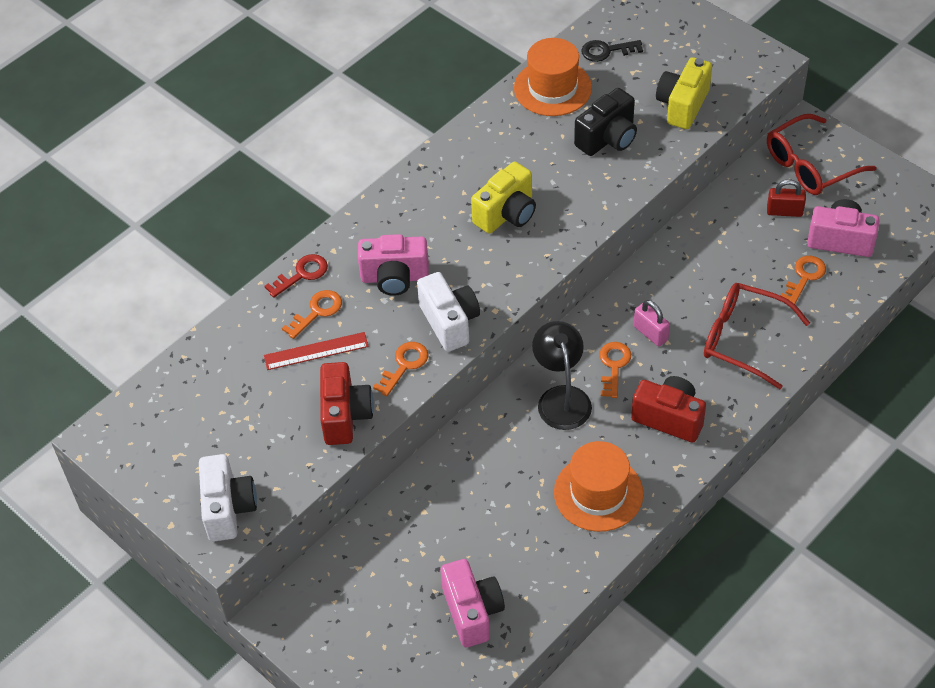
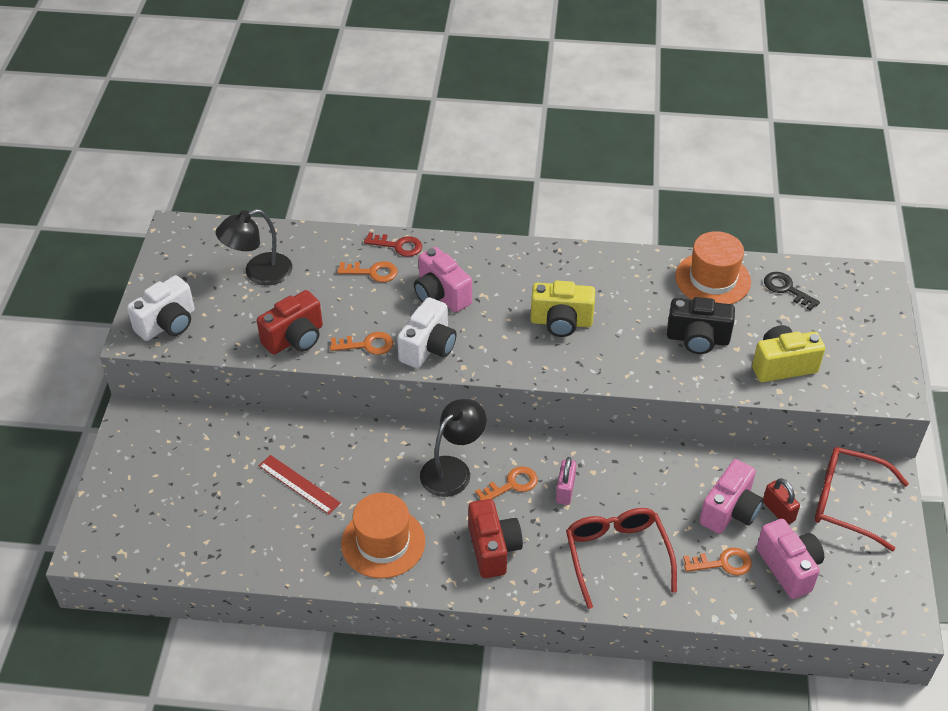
camera: 50 degrees right, 5 degrees down
(231, 400) = (259, 273): none -> black lamp
(316, 351) = (338, 291): red ruler -> red ruler (299, 484)
(472, 612) = (216, 525): pink camera -> pink camera (730, 511)

